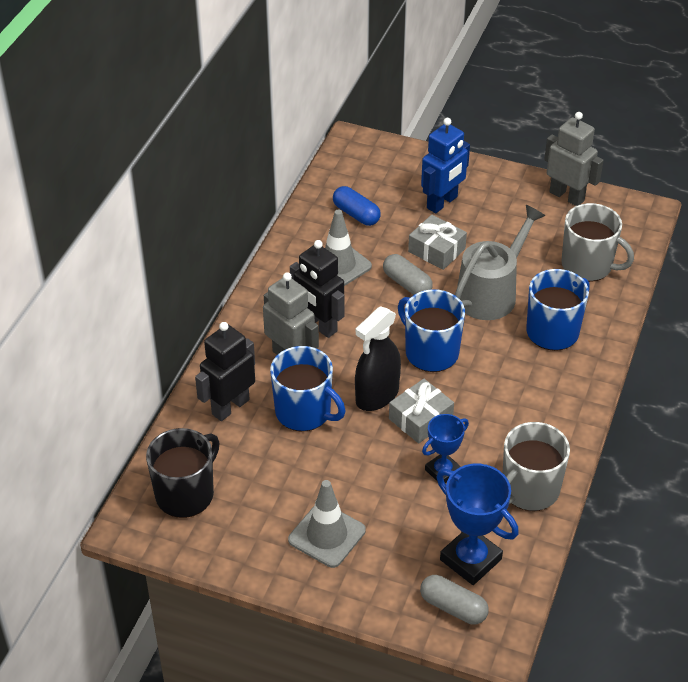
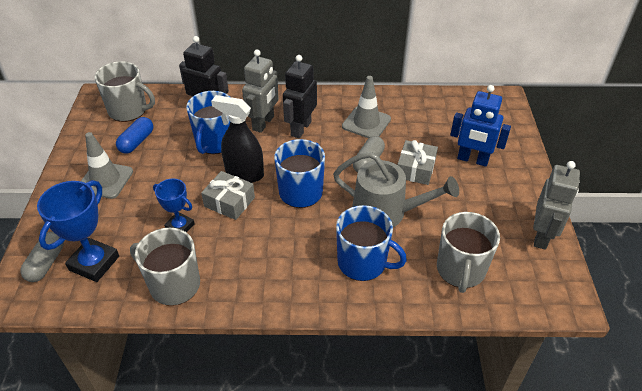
camera: 70 degrees right, 0 degrees up
(186, 494) = (128, 110): black mug -> grey mug
(356, 214) = (425, 118): blue capsule -> blue capsule (137, 142)

